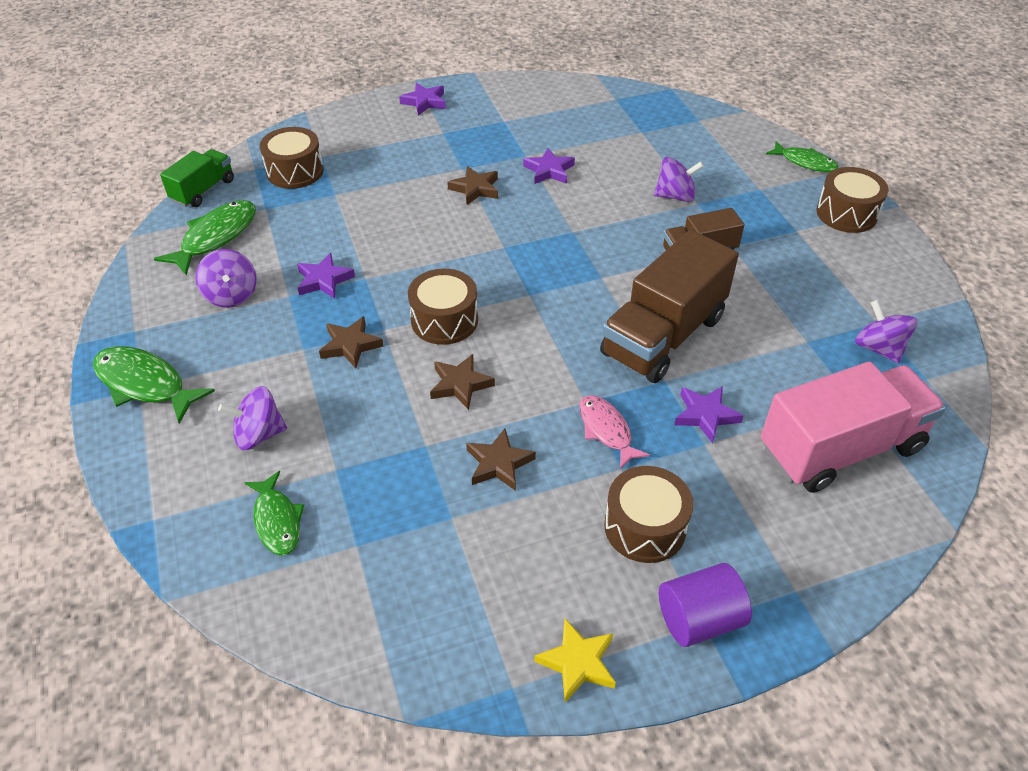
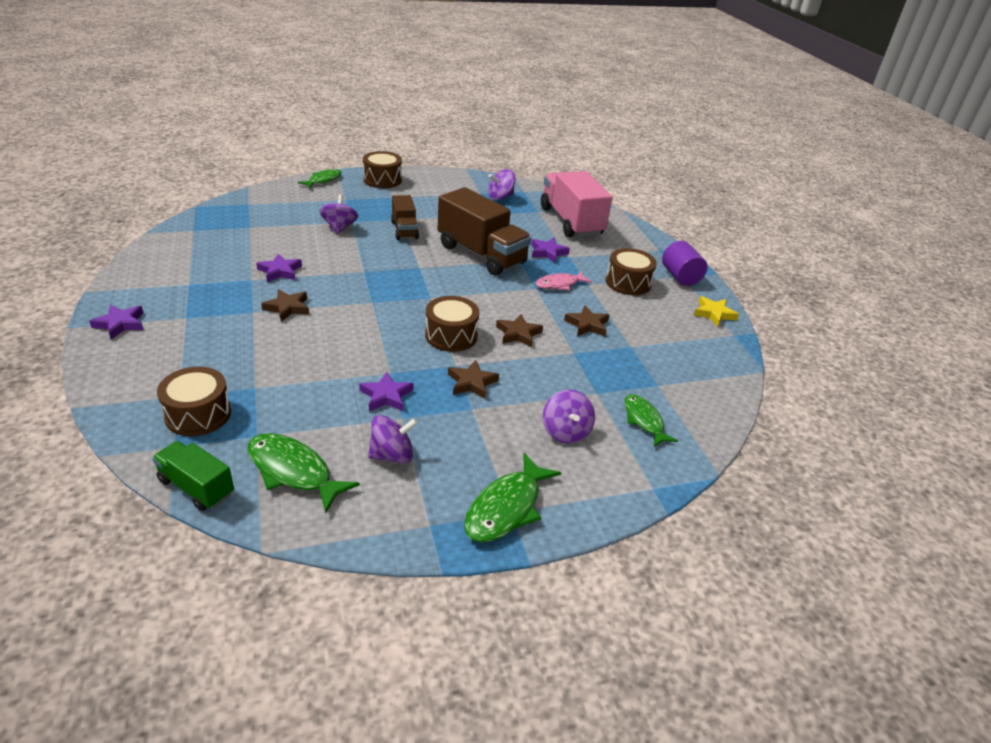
camera: 90 degrees left, 10 degrees down
(277, 520) = (644, 420): green fish -> green fish turned 90 degrees counterclockwise

